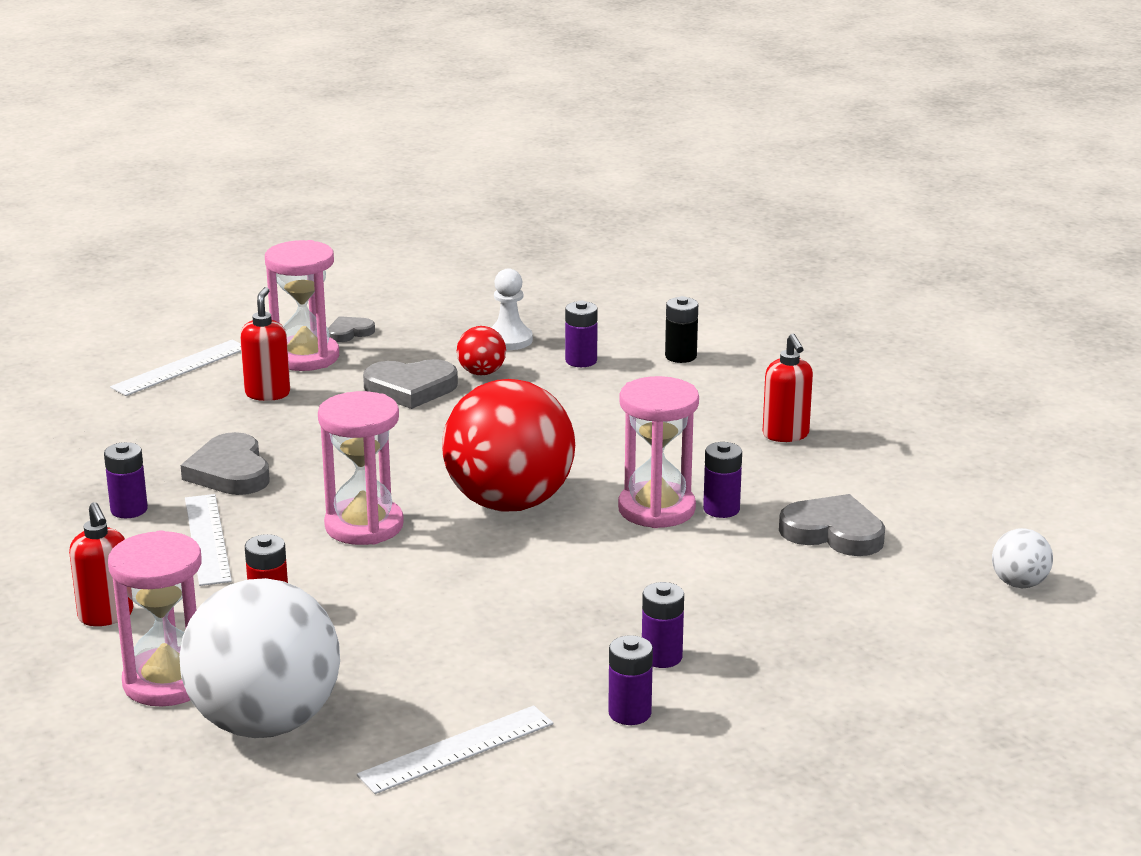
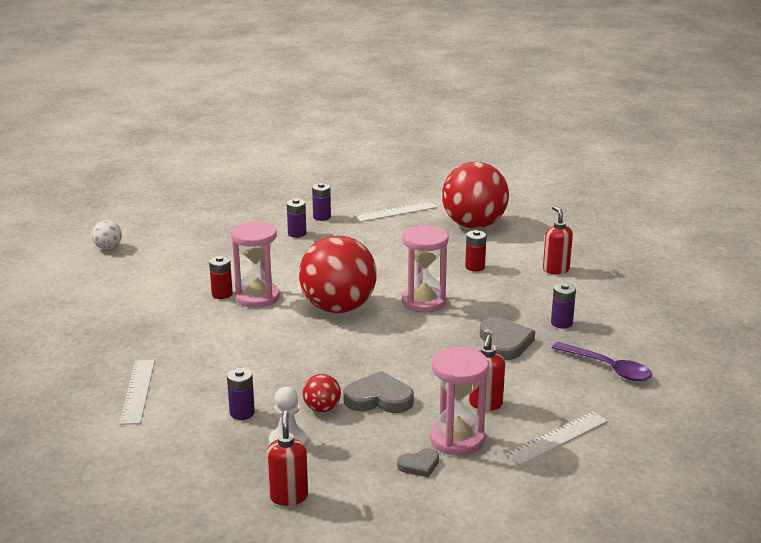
camera: 170 degrees left, 0 degrees up
(80, 449) = (608, 368): none -> purple spoon
(168, 682) = (518, 242): pink hourglass -> none
(207, 539) = (511, 302): white ruler -> white ruler (137, 391)
(265, 723) = (474, 225): white ball -> red ball
(680, 356) = (164, 410): black battery -> none
(721, 509) = (222, 294): purple battery -> red battery
(786, 435) = (146, 336): red soap dispenser -> red soap dispenser (288, 496)
(833, 532) = (173, 277): grey heart -> none

